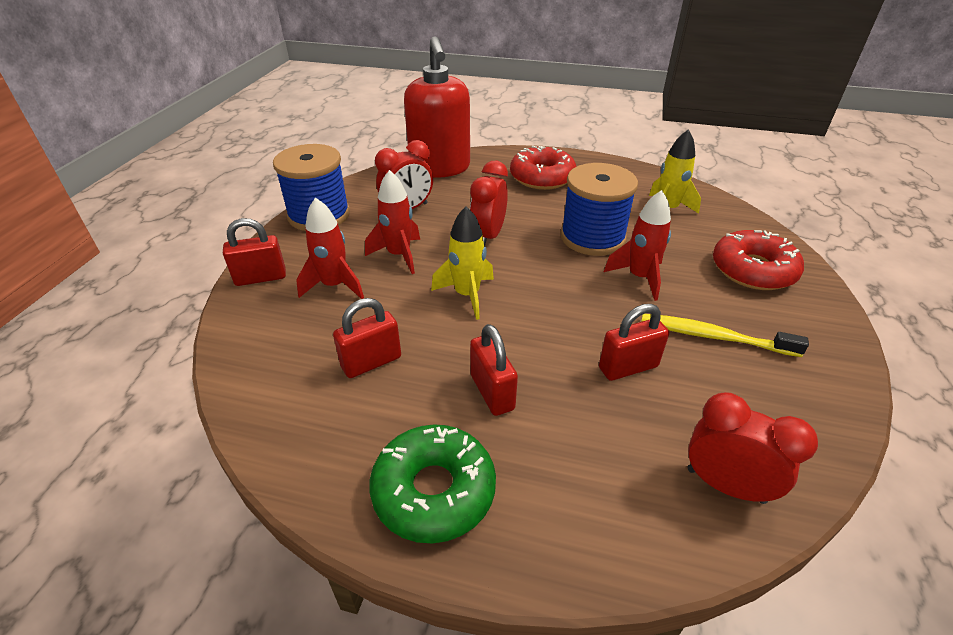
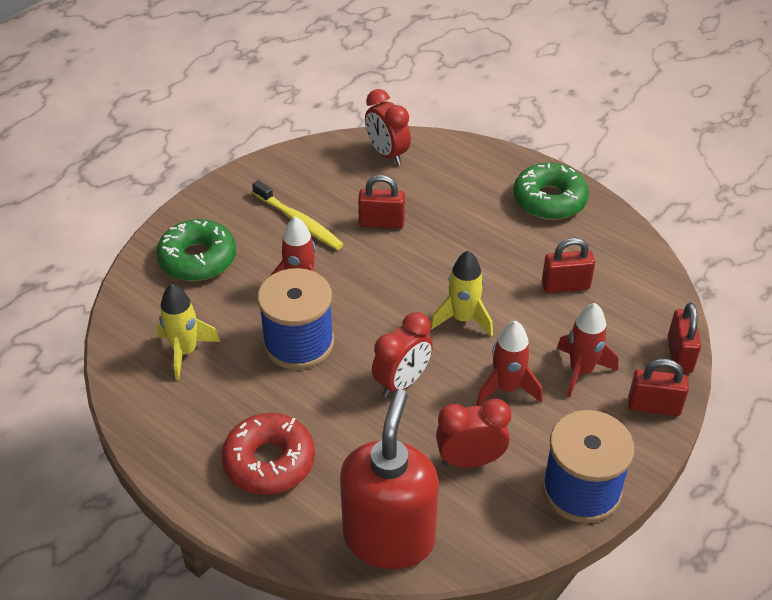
camera: 155 degrees left, 5 degrees up
(492, 392) = (487, 238): red padlock -> red padlock (679, 355)
(753, 270) = (198, 259): red donut -> green donut

